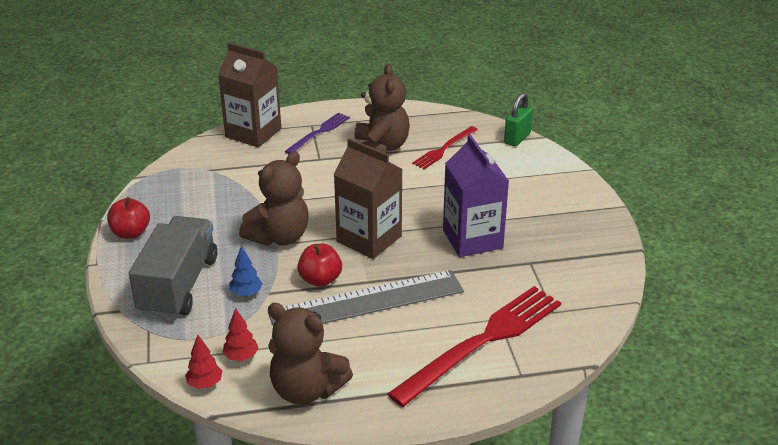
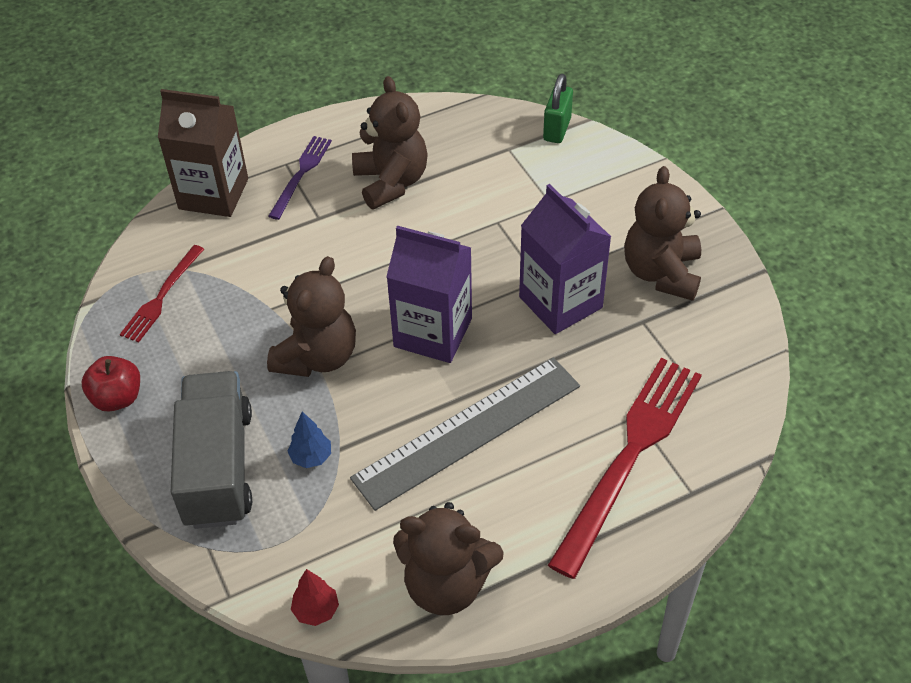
camera: 15 degrees left, 15 degrees up
(241, 357) = (345, 557): red tree -> none
(320, 279) = (397, 412): red apple -> none
(369, 239) = (433, 332): brown carton -> purple carton
(444, 149) = (472, 166): red fork -> red fork (162, 296)
(558, 236) = (661, 273): none -> brown teddy bear

